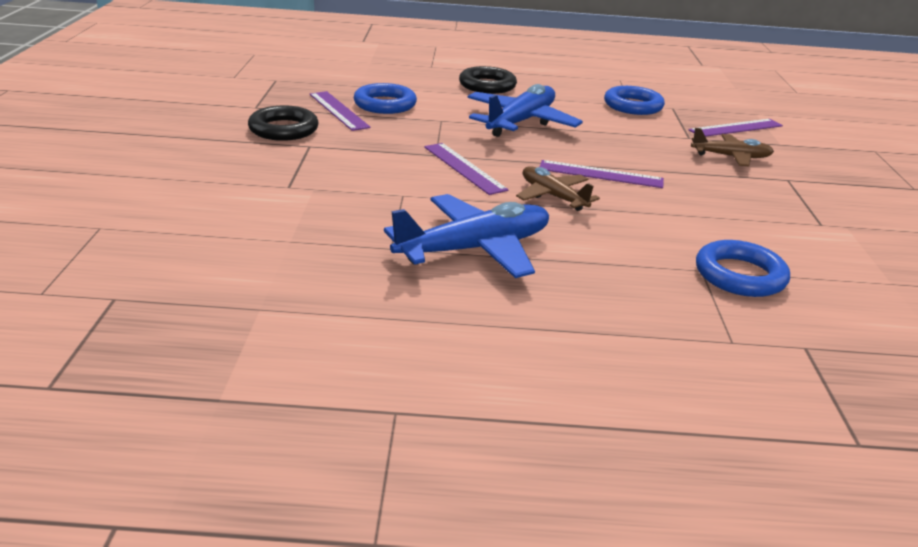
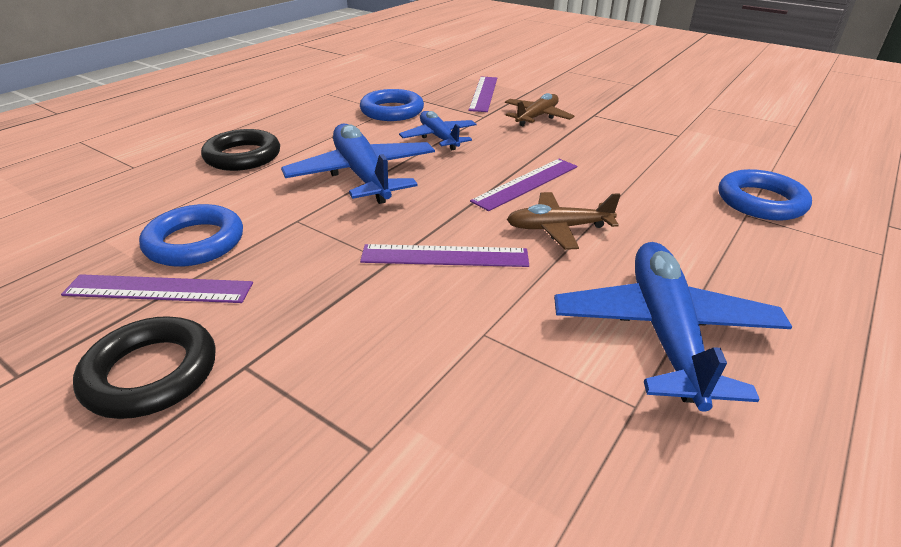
camera: 55 degrees left, 5 degrees up
(619, 131) = (439, 137): none -> blue plane

